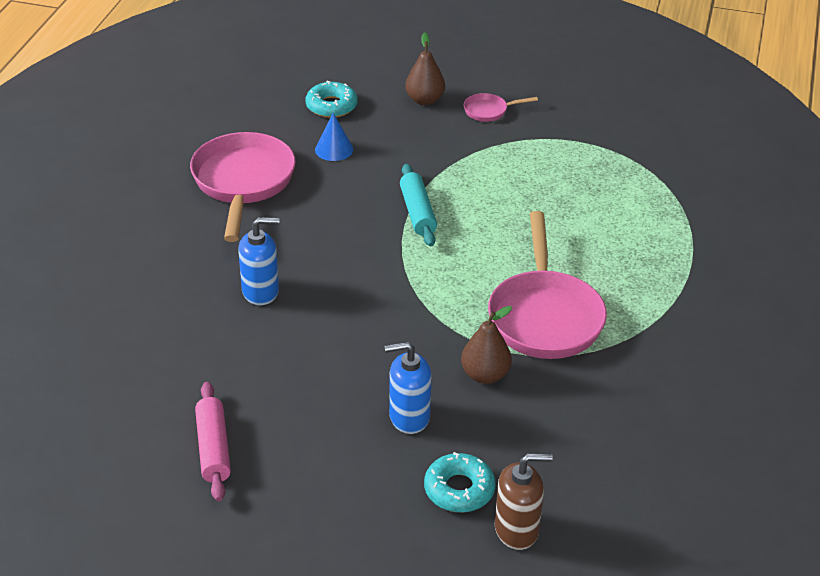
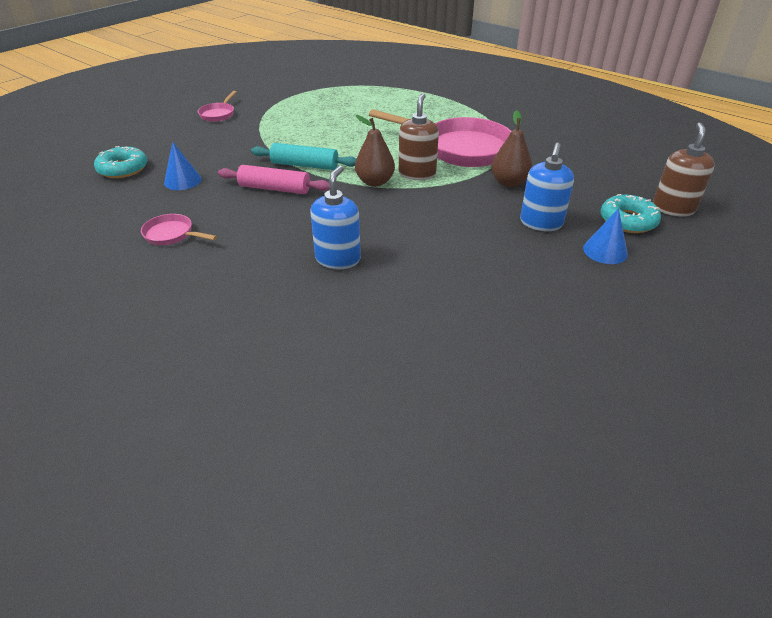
camera: 65 degrees left, 0 degrees up
(213, 448) = (542, 335): pink rolling pin -> pink rolling pin (275, 188)
(243, 183) = (172, 235): pink pan -> pink pan, size x0.45
(380, 476) = (605, 251): none -> blue cone
(425, 100) = (172, 132): brown pear -> brown pear (375, 182)
(456, 298) = (417, 174): none -> brown soap dispenser

